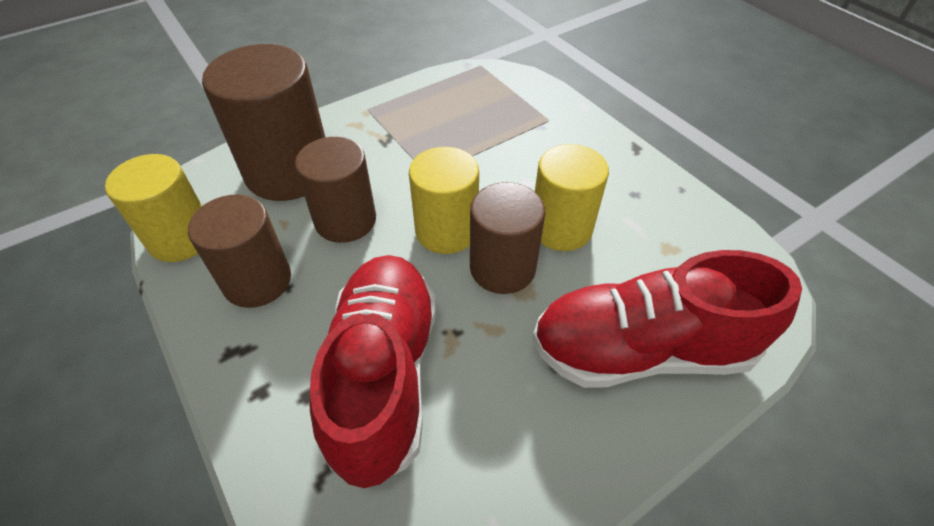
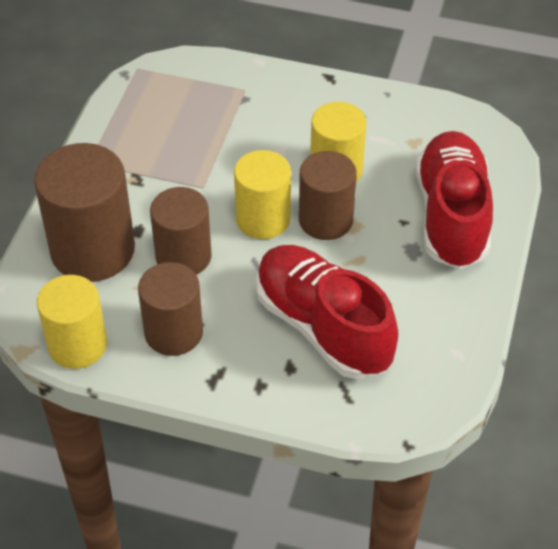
camera: 40 degrees left, 0 degrees up
(642, 350) = (451, 216): red shoe -> red shoe turned 135 degrees clockwise

